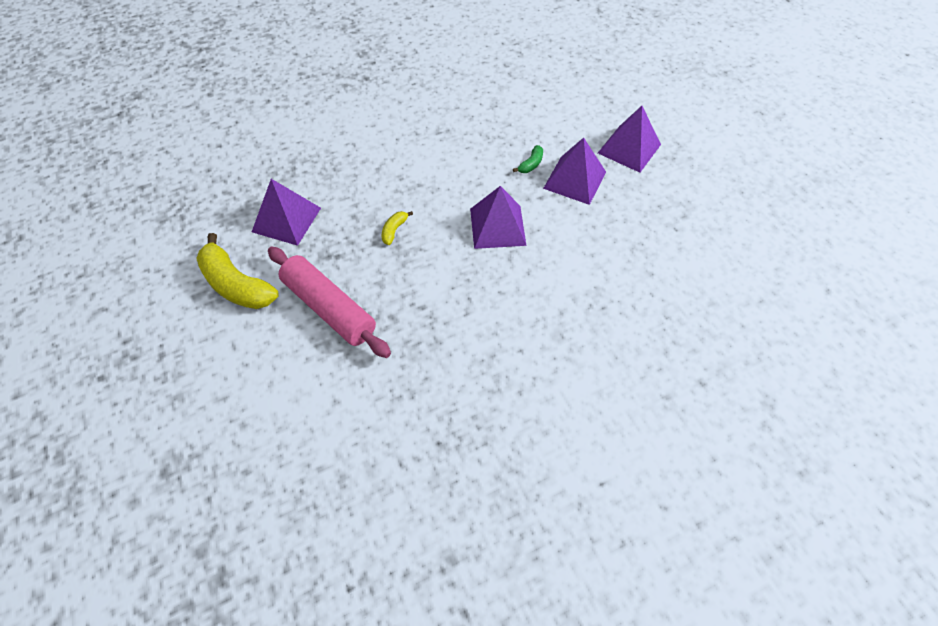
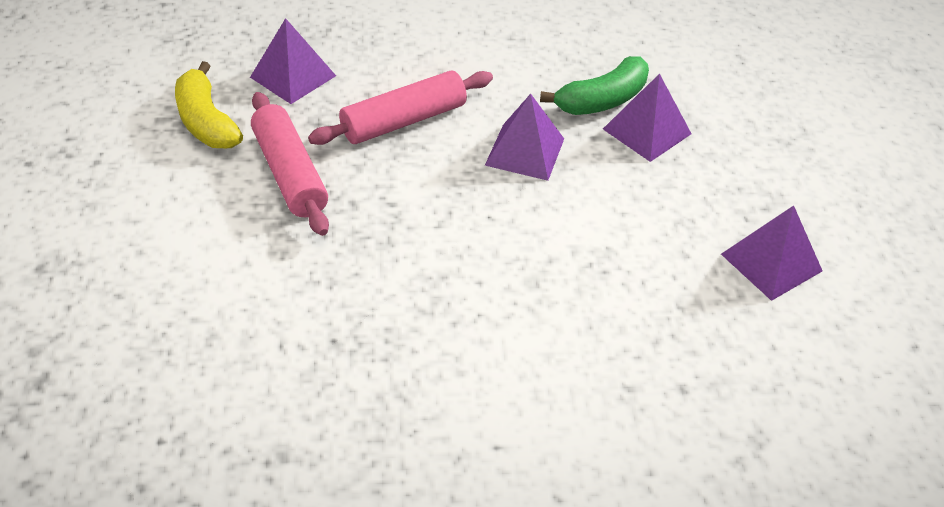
camera: 20 degrees right, 10 degrees down
(394, 230) = (404, 120): yellow banana -> pink rolling pin
(531, 164) = (602, 100): green banana -> green banana, size x2.23
(629, 148) = (736, 118): purple pyramid -> purple pyramid (771, 262)

